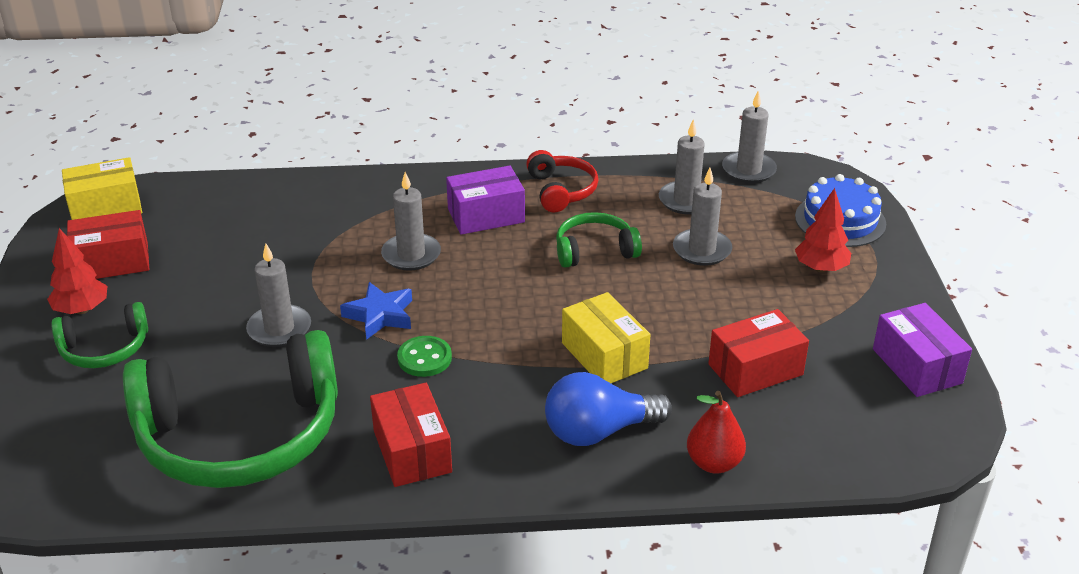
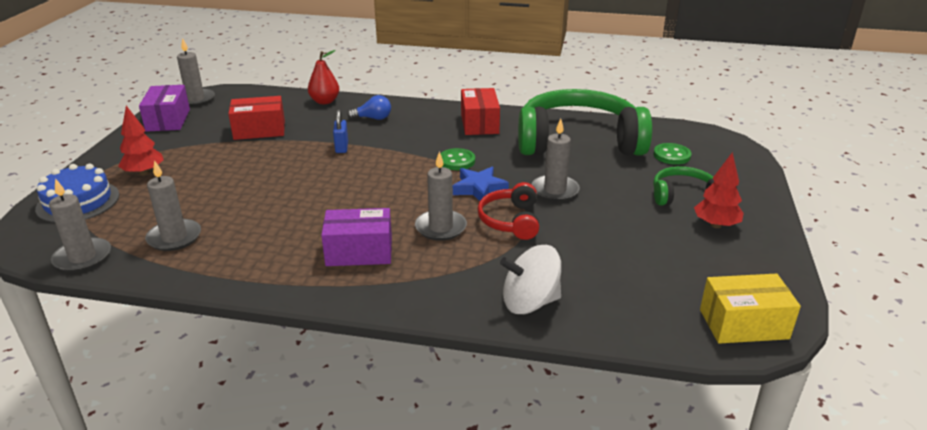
camera: 165 degrees left, 5 degrees down
(93, 428) = (671, 155): none -> green button
(112, 262) = (708, 261): red box -> none
(302, 196) = (530, 302): none -> white spinning top
(561, 191) = (273, 265): red headphones -> red headphones (510, 220)
(594, 250) = (291, 208): green headphones -> none
(598, 431) = (373, 118): blue light bulb -> blue light bulb, size x0.58
(604, 355) = (341, 147): yellow box -> blue padlock
(702, 250) = (210, 197): grey candle -> grey candle (195, 99)

